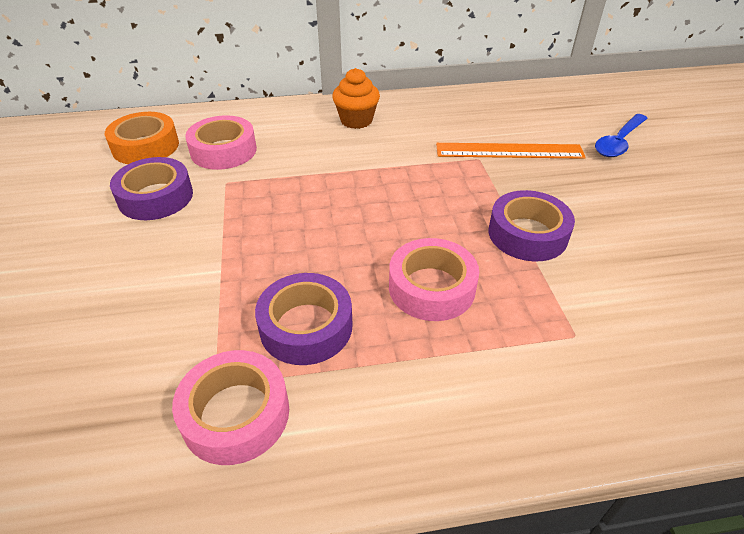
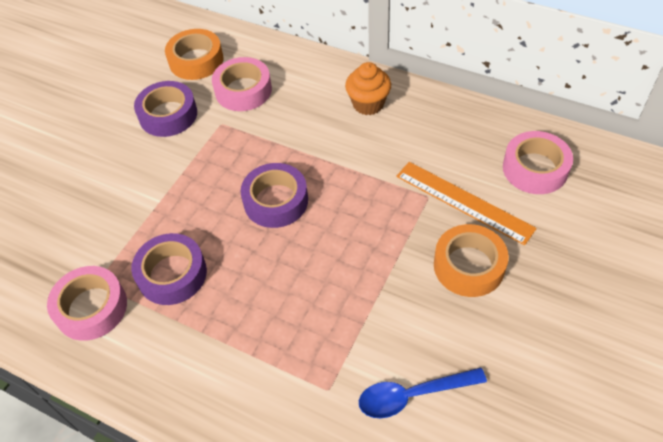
camera: 40 degrees right, 10 degrees up
(431, 287) = (272, 293): pink tape -> pink tape (535, 169)
(527, 234) = (387, 290): purple tape -> purple tape (276, 201)
(565, 188) = (469, 266): none -> orange tape
(618, 142) = (581, 245): blue spoon -> blue spoon (412, 395)

